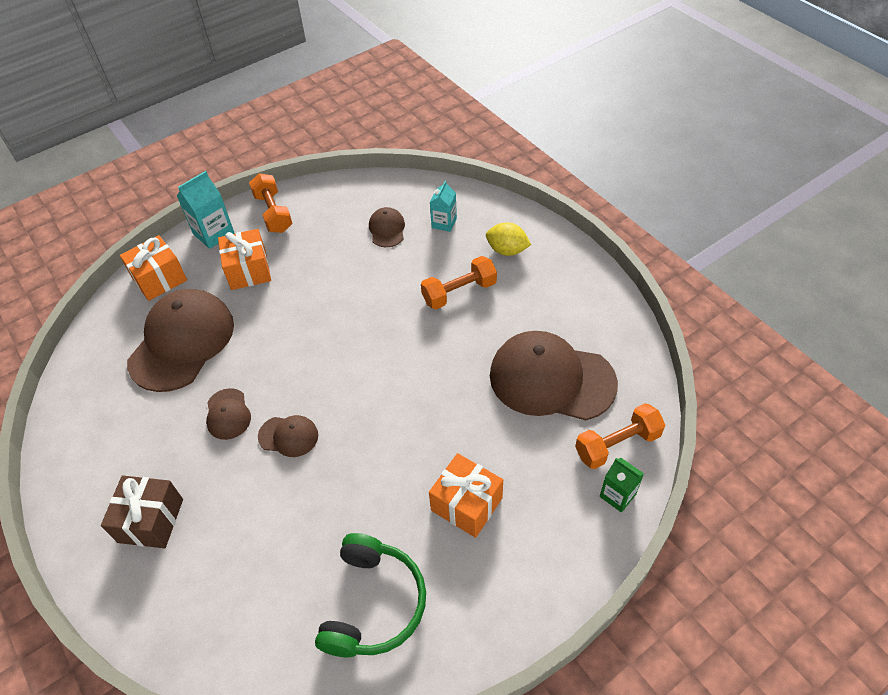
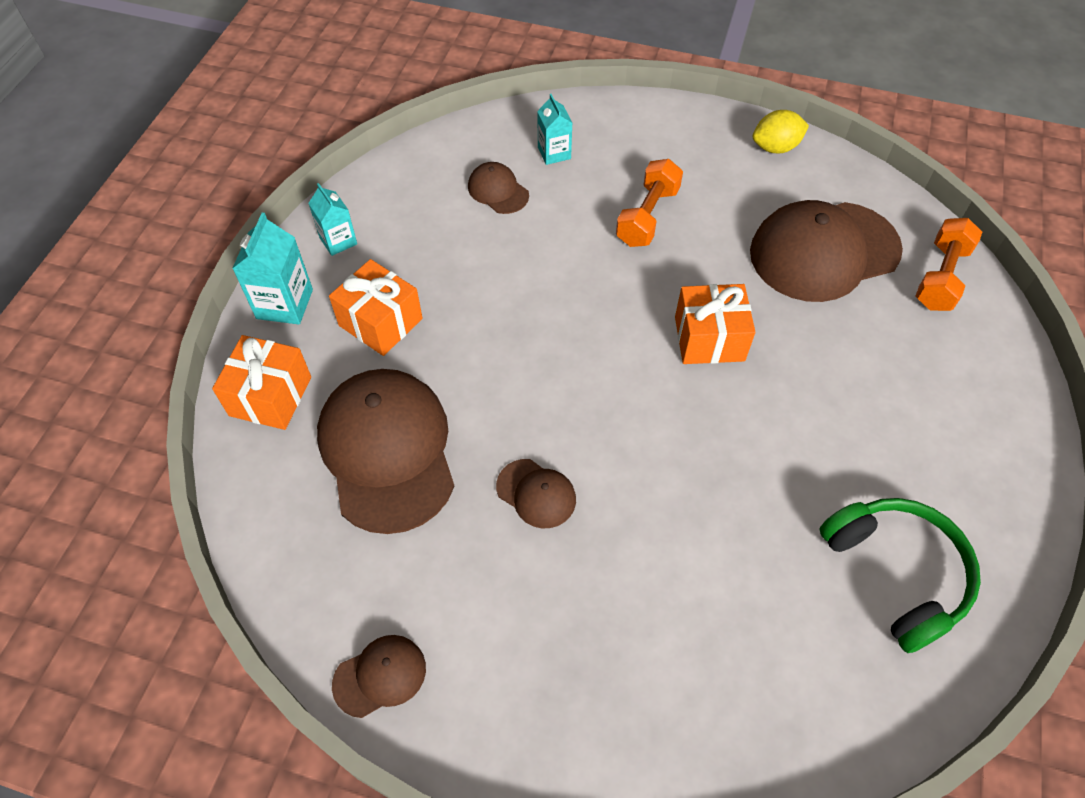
camera: 40 degrees left, 5 degrees up
(151, 520) = (577, 669): brown gift -> none
(273, 213) = (338, 241): orange dumbbell -> turquoise carton
(288, 436) = (631, 471): brown cap -> brown cap (380, 676)
(466, 504) = (875, 418): orange gift -> orange gift (709, 339)
(507, 250) = (649, 148): yellow lemon -> yellow lemon (775, 147)
(617, 495) = (987, 322): green carton -> none

